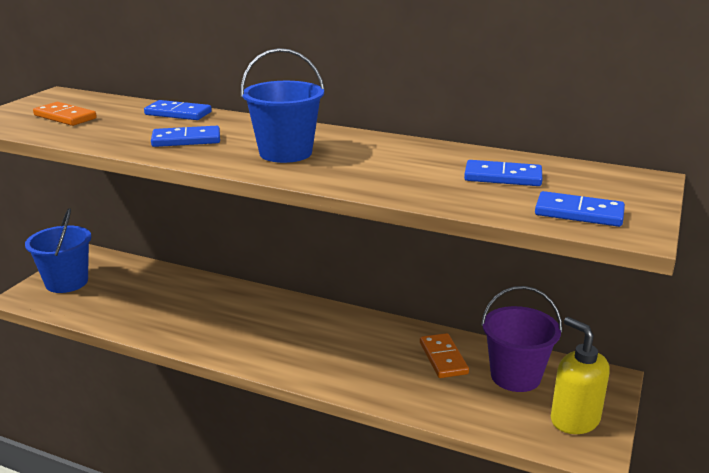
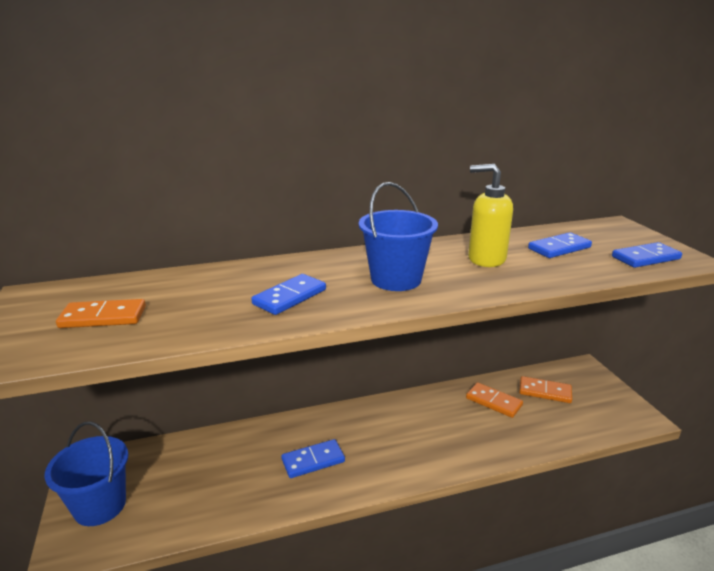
camera: 40 degrees left, 0 degrees up
(178, 113) = (221, 274): blue domino -> blue domino (313, 460)
(515, 376) = (545, 391): purple bucket -> orange domino
(574, 420) = (608, 403): yellow soap dispenser -> yellow soap dispenser (486, 259)

